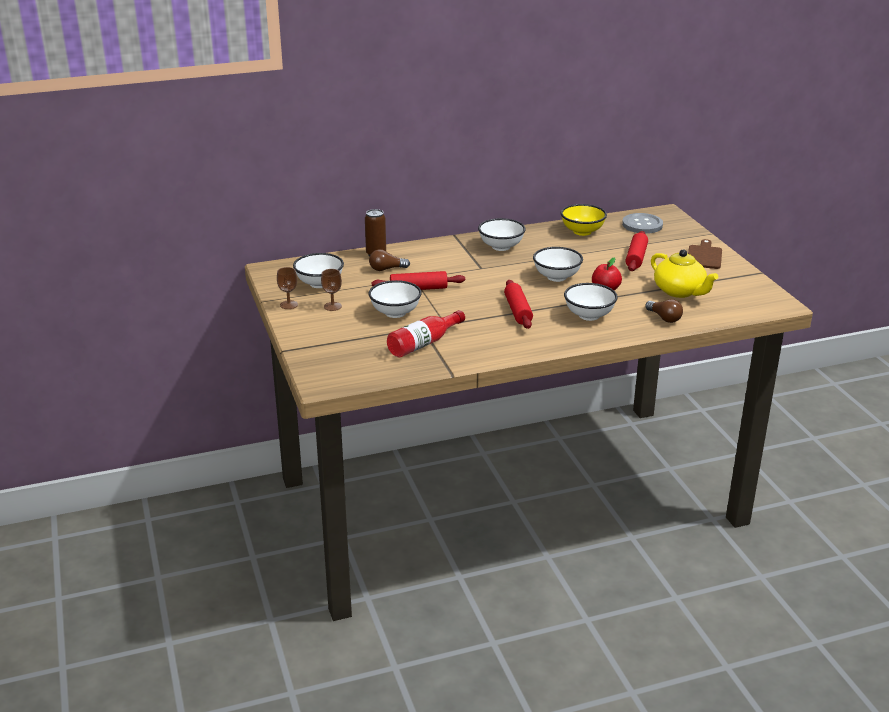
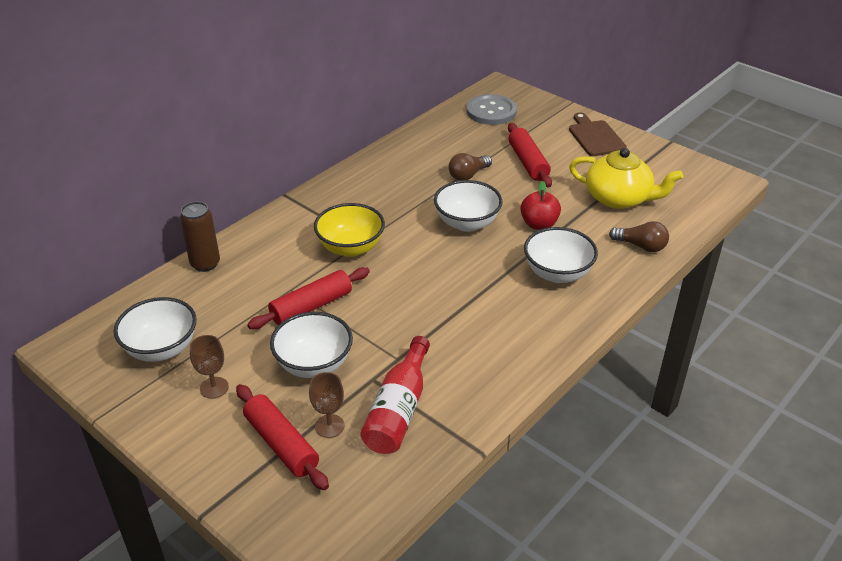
camera: 30 degrees left, 10 degrees up
(289, 305) = (143, 411): brown goblet -> brown goblet (329, 426)
(386, 269) = (240, 286): brown light bulb -> brown light bulb (468, 175)
(501, 247) = (360, 196): white bowl -> none
(517, 311) = (469, 298): red rolling pin -> red rolling pin (281, 444)
(582, 231) = (435, 141): yellow bowl -> yellow bowl (350, 248)

